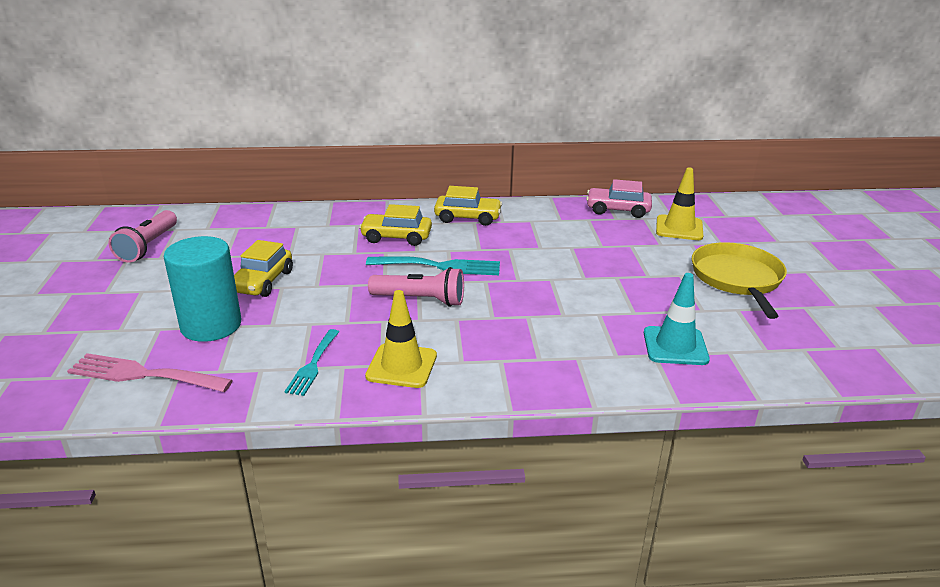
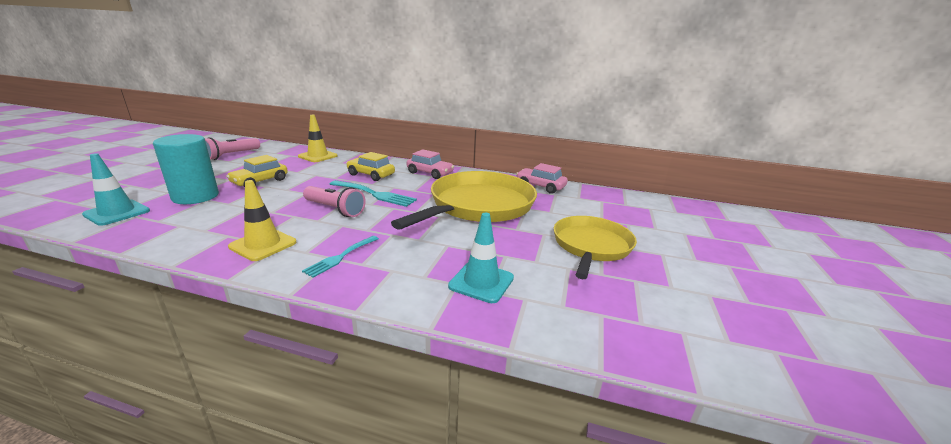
camera: 20 degrees right, 5 degrees down
(143, 375) = (117, 213): pink fork -> turquoise traffic cone
(313, 365) = (212, 230): turquoise fork -> turquoise fork (340, 257)
(467, 218) = (430, 173): yellow car -> pink car
(577, 254) = (478, 205): none -> yellow pan
(679, 228) = (576, 205): yellow traffic cone -> yellow traffic cone (318, 156)

